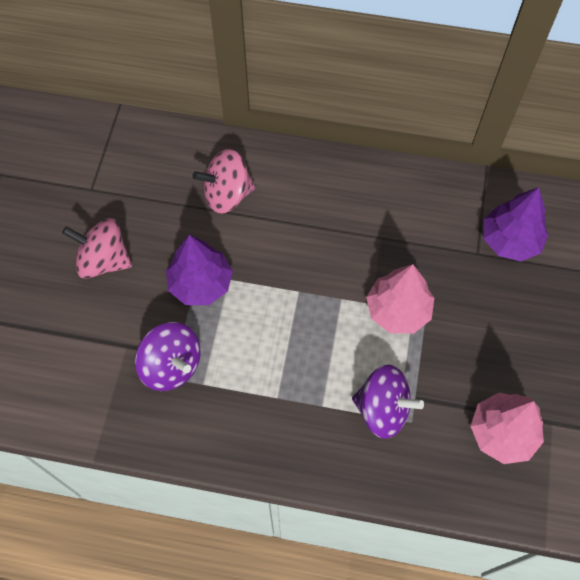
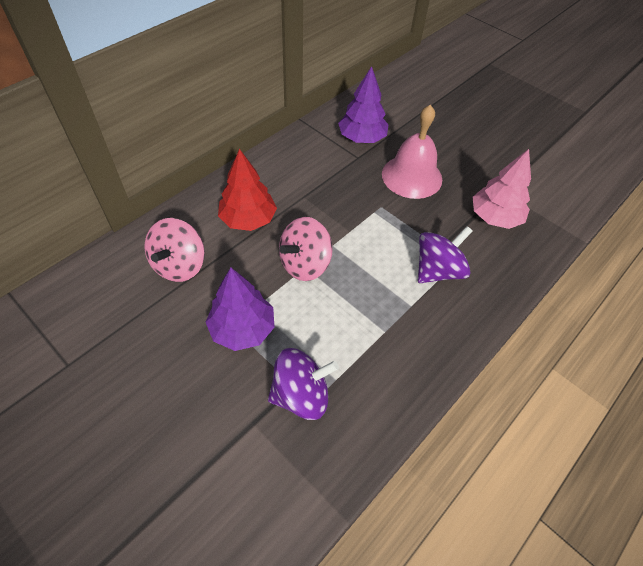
camera: 60 degrees left, 10 degrees down
(104, 260) = (151, 394): pink spinning top -> pink spinning top (305, 264)
(315, 211) = (248, 219): none -> red tree
(398, 310) = (367, 219): pink tree -> none
(494, 319) = (412, 176): none -> pink bell

